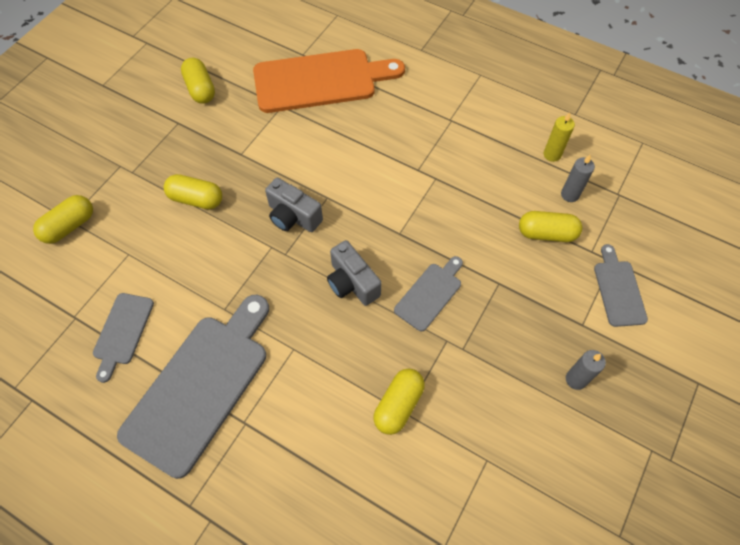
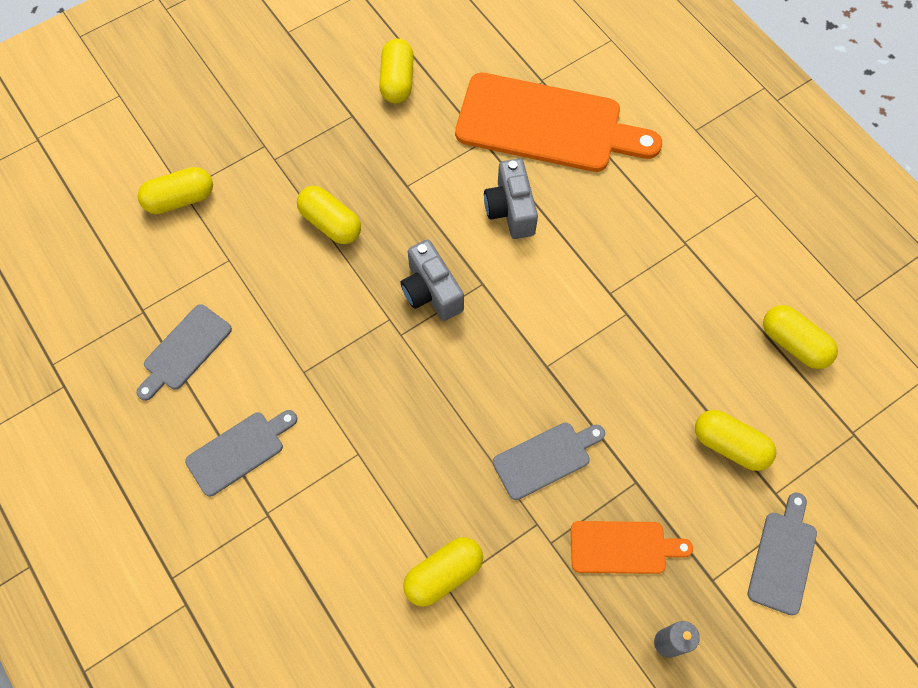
camera: 25 degrees right, 5 degrees up
(200, 386) = (239, 451): grey cutting board -> grey cutting board, size x0.50
(352, 283) = (461, 404): grey camera -> grey camera (510, 210)
(513, 330) = (623, 547): none -> orange cutting board
(552, 154) = (793, 343): yellow candle -> yellow capsule
(570, 195) = (787, 407): grey candle -> none

